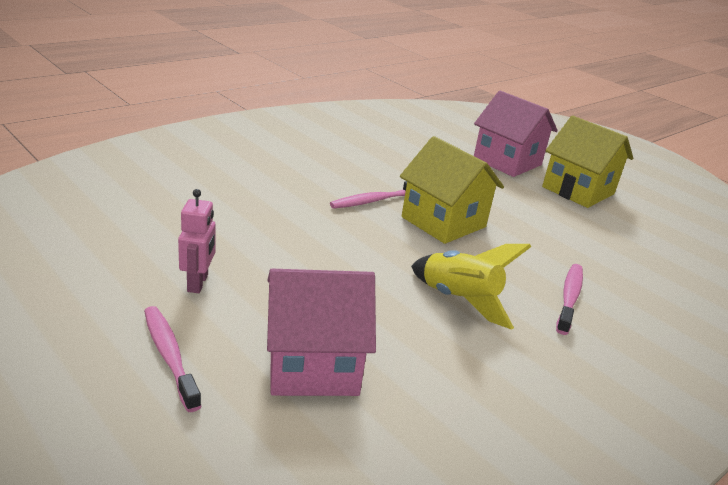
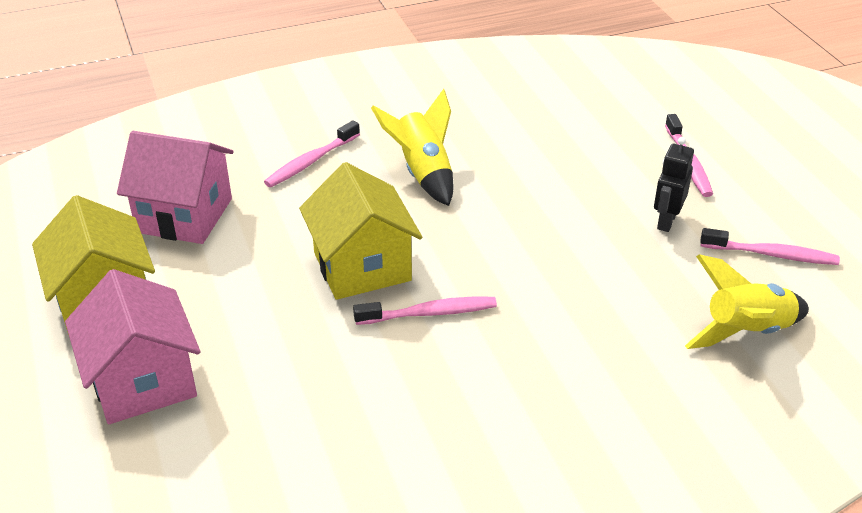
camera: 155 degrees left, 10 degrees up
(91, 264) = (772, 254): none -> pink toothbrush
(133, 208) = (746, 332): none -> yellow rocket
(198, 283) = (666, 221): pink robot -> black robot
(313, 364) = (578, 142): pink house -> pink house (184, 215)

